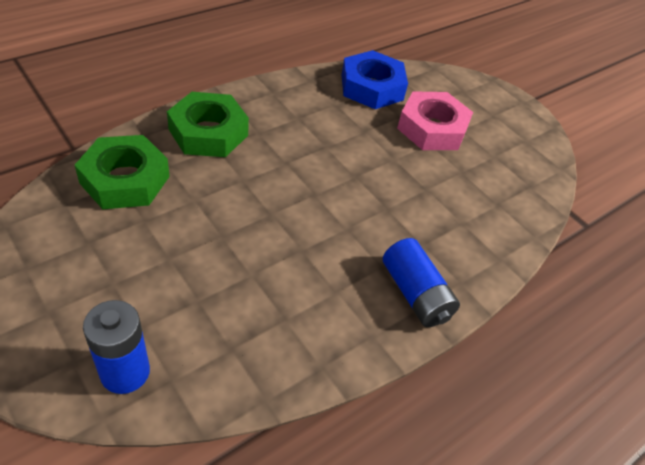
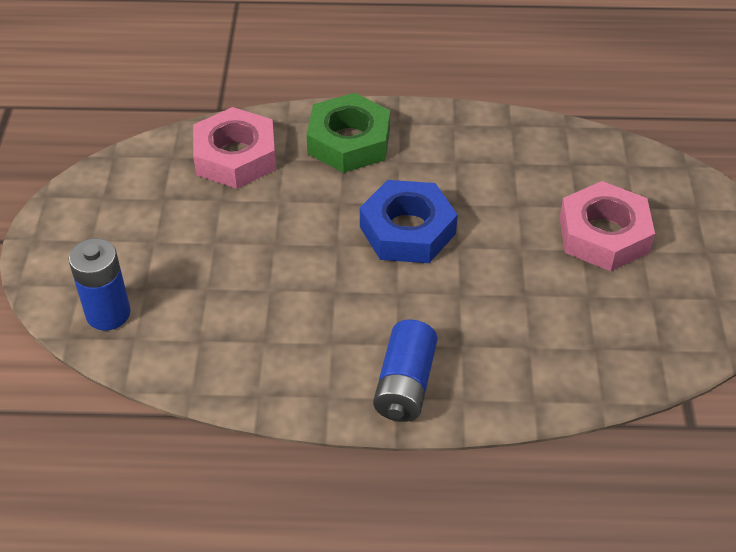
camera: 45 degrees right, 0 degrees up
(125, 179) = (235, 156): green nut -> pink nut
(372, 87) = (577, 160): blue nut -> blue nut (407, 230)

